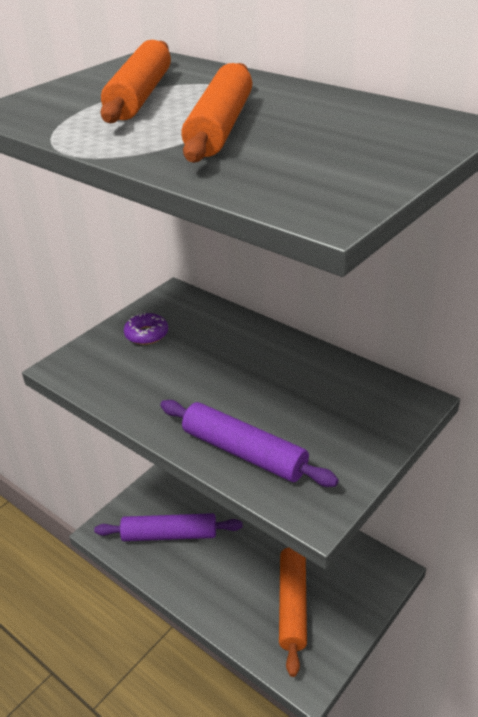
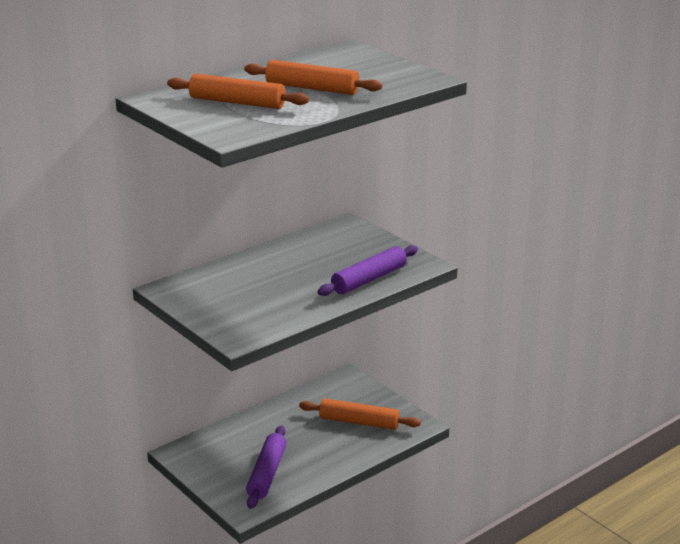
camera: 80 degrees left, 10 degrees down
(146, 334) = (215, 303): purple donut -> none

